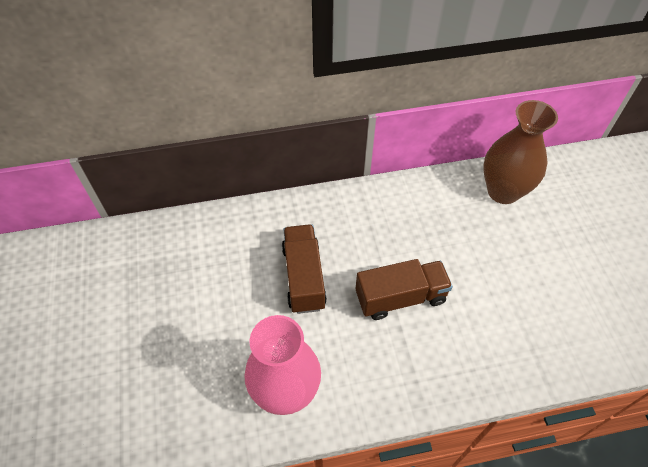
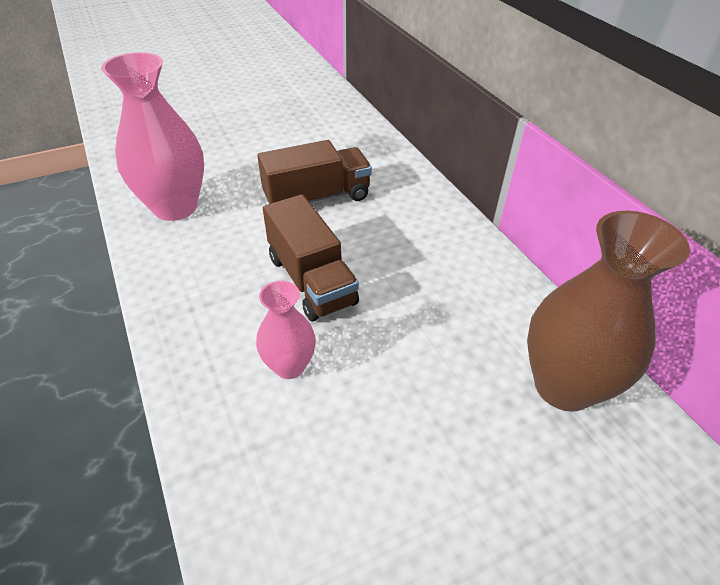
camera: 75 degrees right, 10 degrees down
(476, 323) = (289, 366): none -> pink vase

